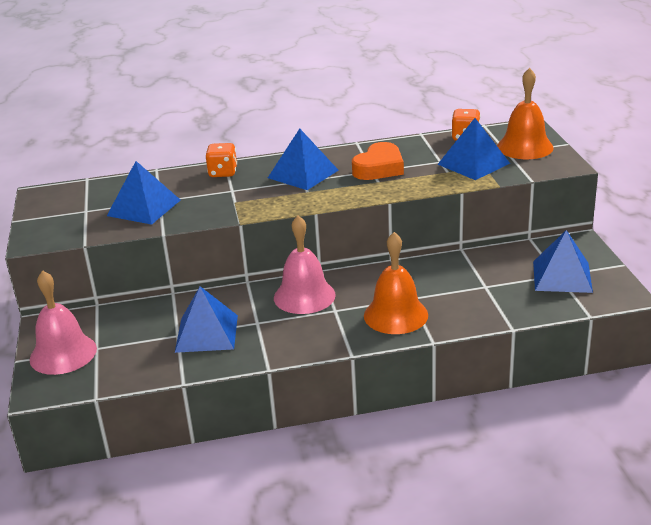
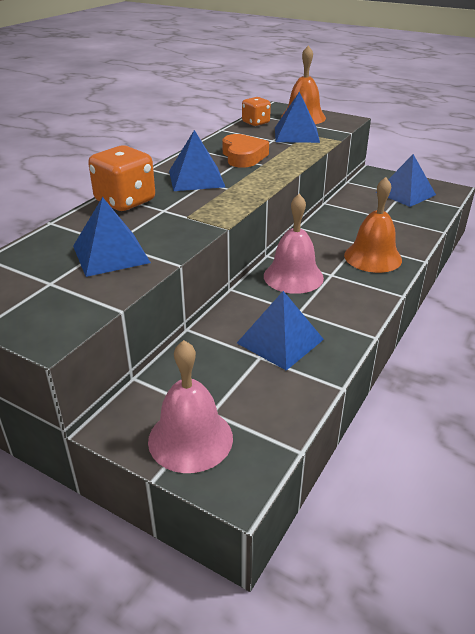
camera: 50 degrees left, 5 degrees up
(223, 173) = (125, 201): orange dice -> orange dice, size x1.63

